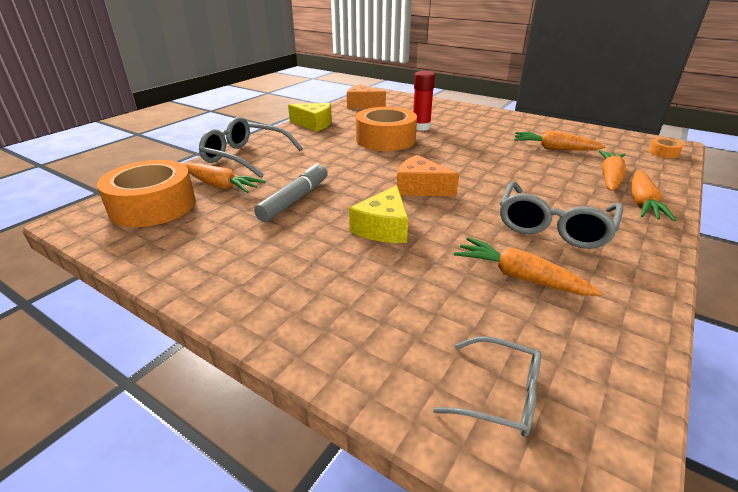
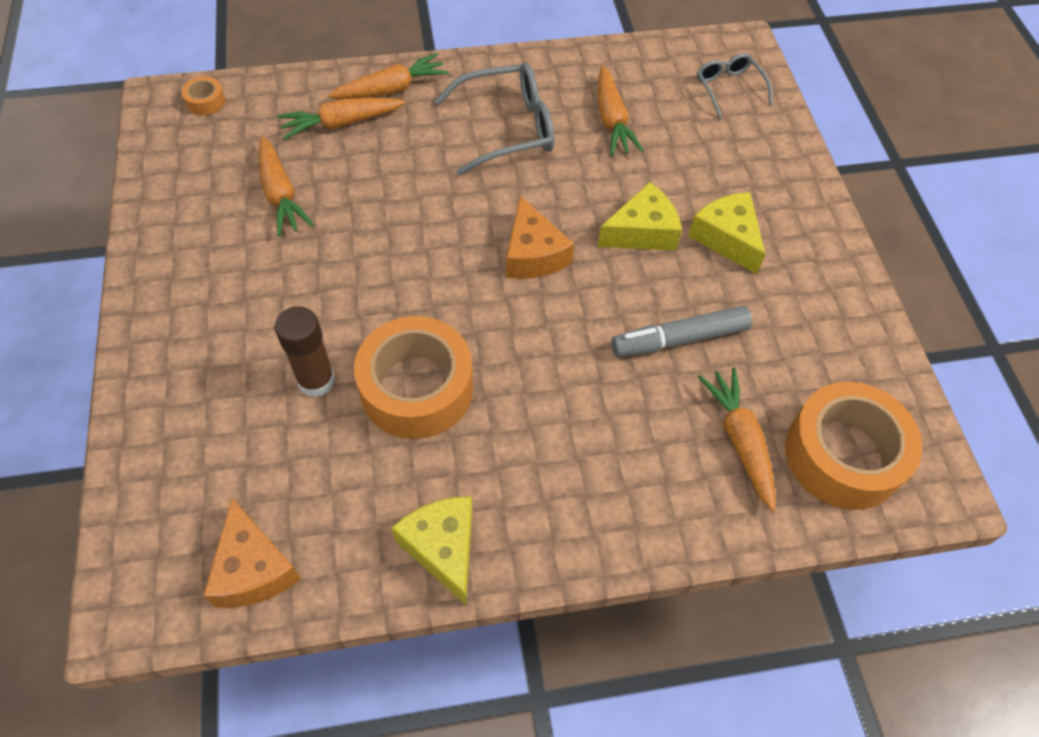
camera: 135 degrees left, 25 degrees up
(245, 157) = (654, 505): grey glasses -> none
(324, 257) = (727, 238): none -> yellow cheese
(421, 127) = (316, 381): red glue stick -> brown glue stick

